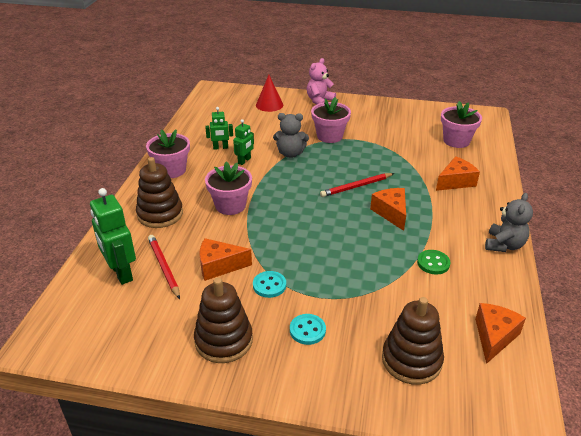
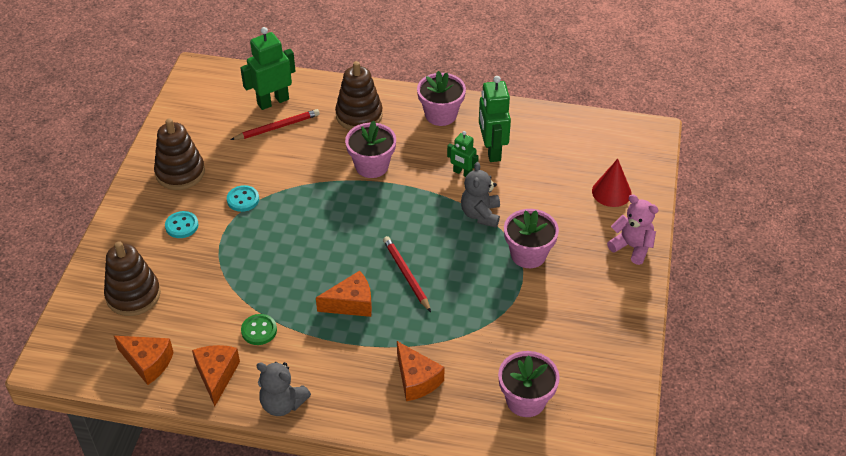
camera: 90 degrees right, 10 degrees up
(219, 266) = (274, 163): orange cheese -> orange cheese (216, 375)
(220, 147) = (492, 151): green robot -> green robot, size x1.73

